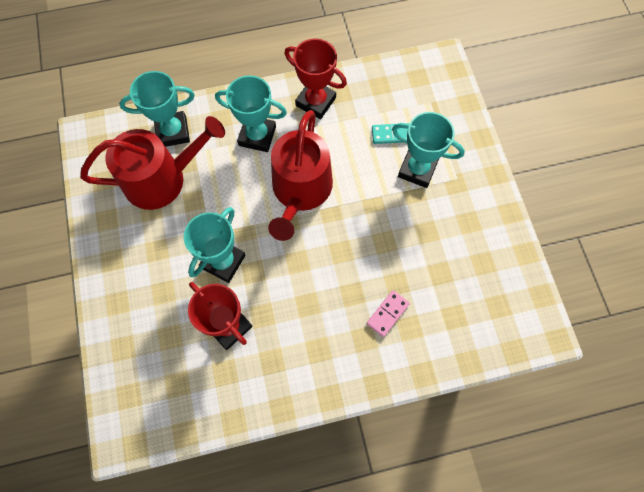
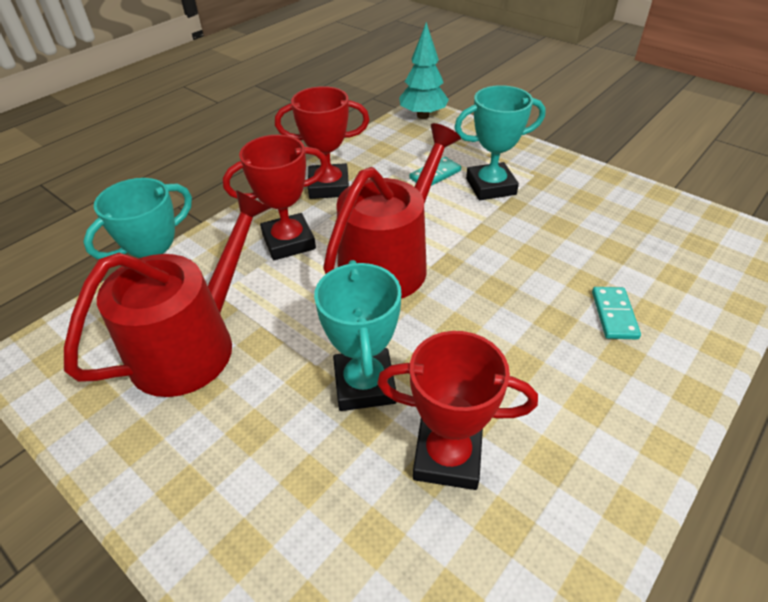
camera: 35 degrees left, 25 degrees down
(257, 136) = (289, 242): turquoise trophy -> red trophy
(300, 191) = (390, 262): red watering can -> red watering can turned 120 degrees counterclockwise
(387, 313) = (614, 315): pink domino -> turquoise domino
(438, 67) = (423, 116): none -> turquoise tree

